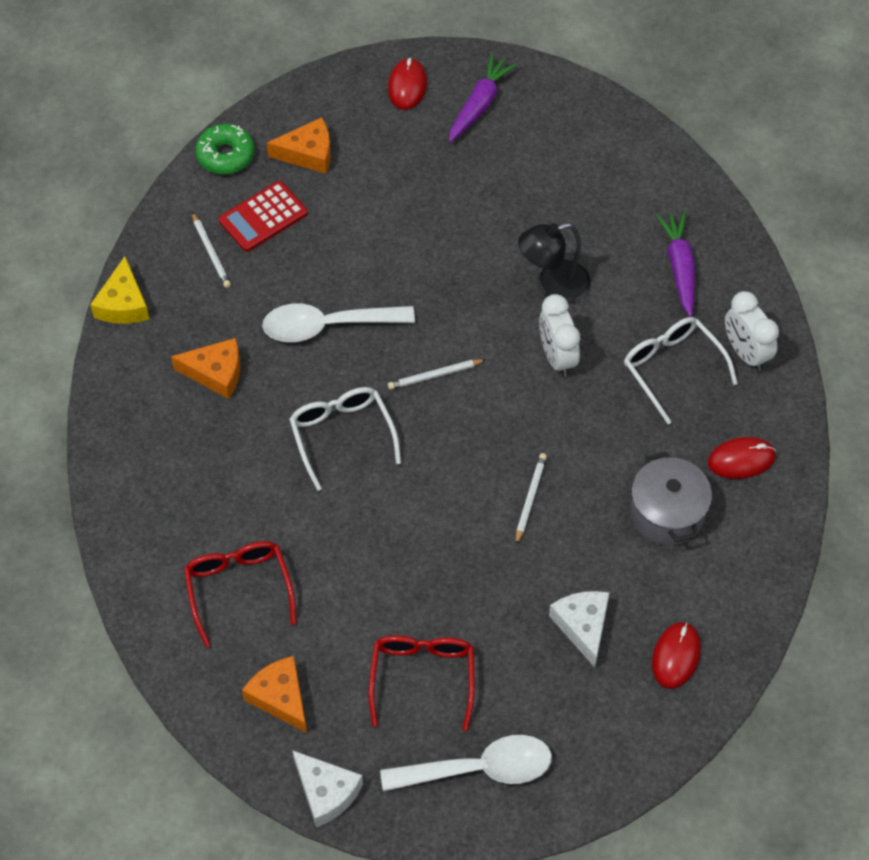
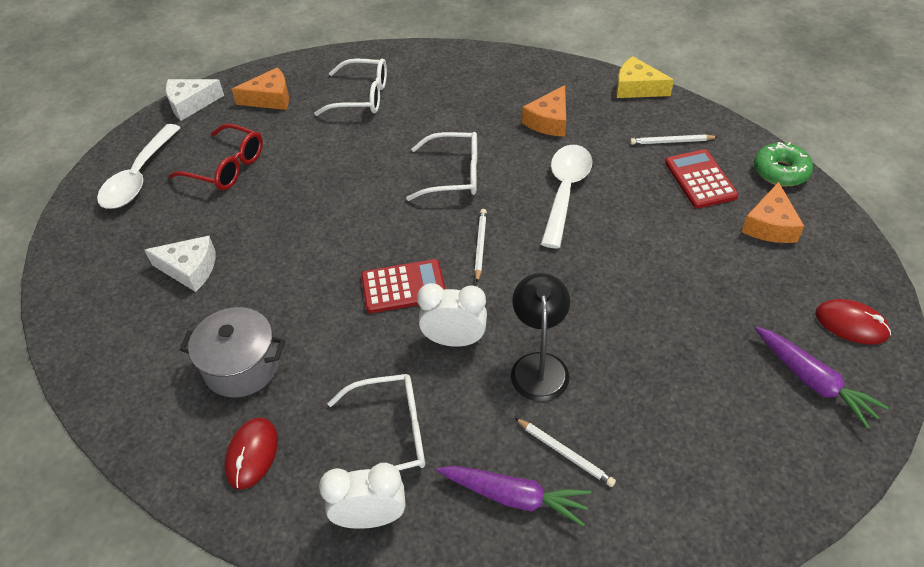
camera: 115 degrees right, 10 degrees down
(239, 589) = (362, 96): red glasses -> white glasses
(516, 421) = (403, 287): none -> red calculator
(530, 499) = (323, 272): white pencil -> white pencil (565, 453)
(676, 656) = (115, 321): red mouse -> none

